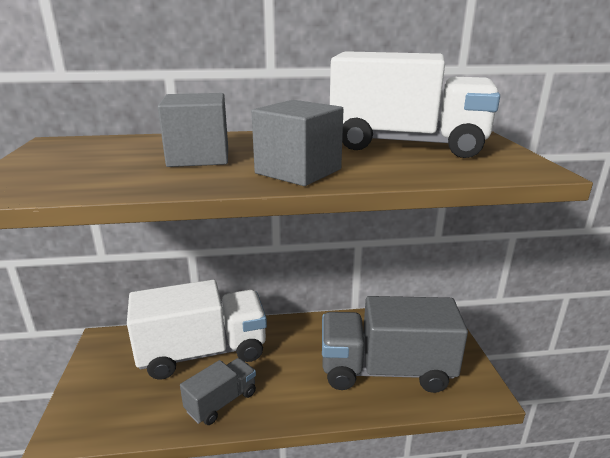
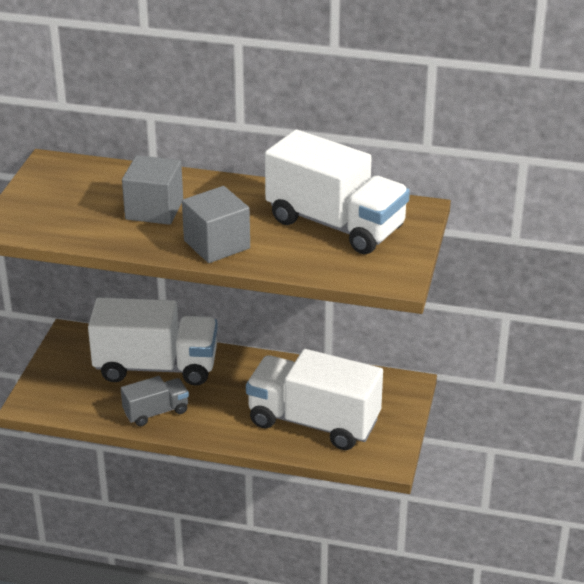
camera: 20 degrees right, 10 degrees up
(385, 370) = (313, 422): grey truck -> white truck

